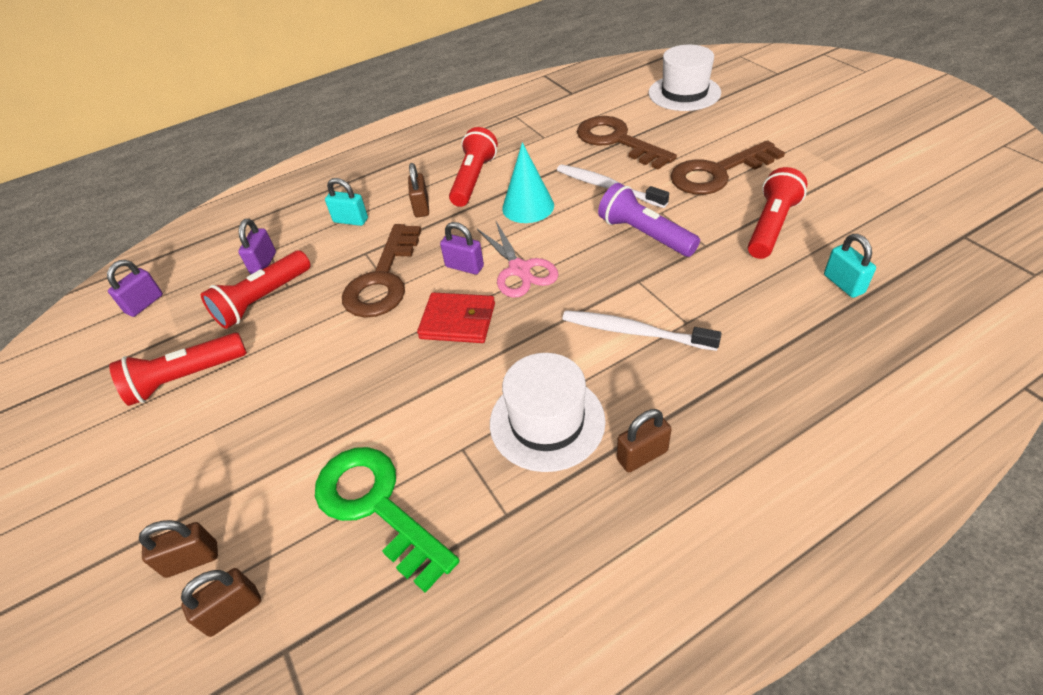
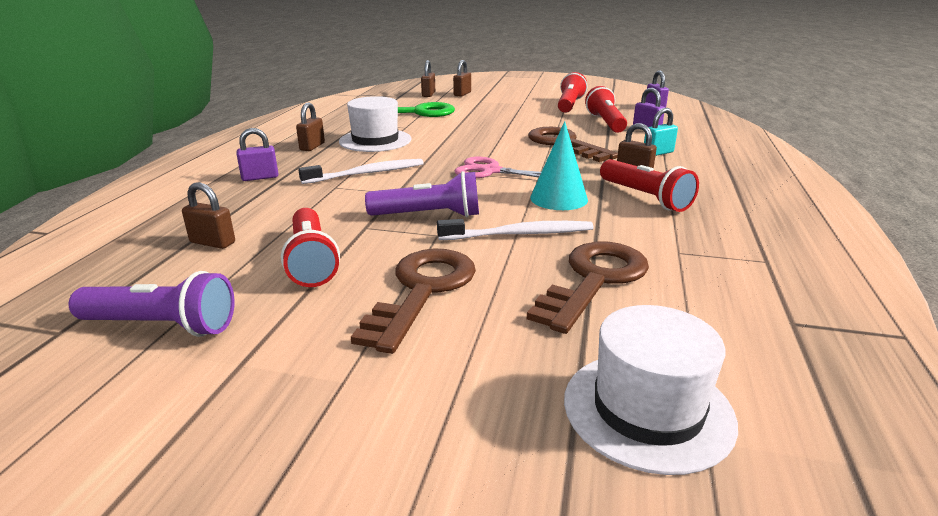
camera: 130 degrees right, 20 degrees down
(458, 321) = (484, 147): red wallet -> none
(464, 266) = (529, 161): purple padlock -> purple padlock (260, 177)
(617, 141) = (594, 280): brown key -> brown key turned 60 degrees counterclockwise
(843, 284) = (212, 242): turquoise padlock -> brown padlock
(891, 213) = (161, 326): none -> purple flashlight

